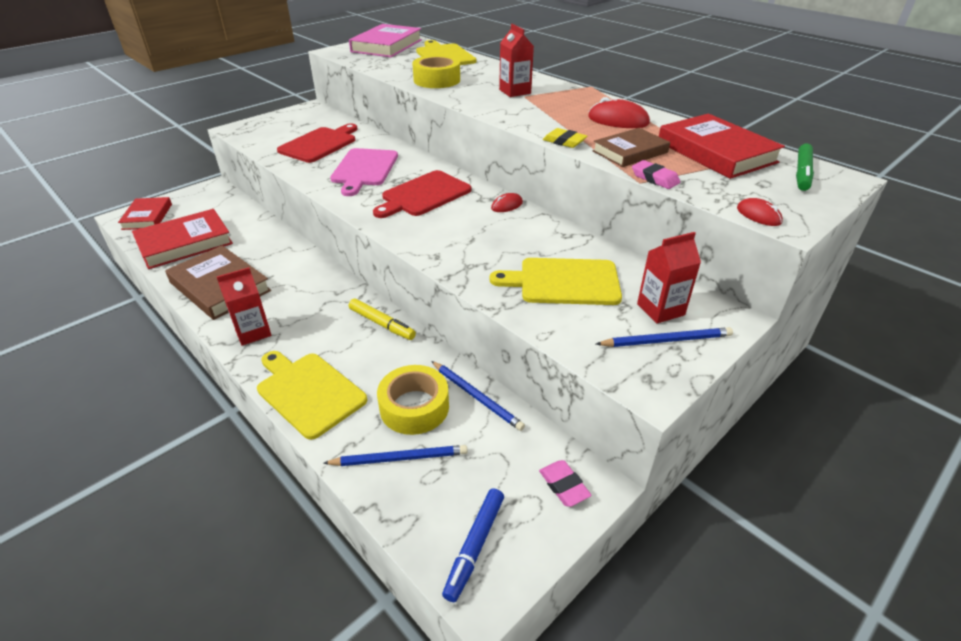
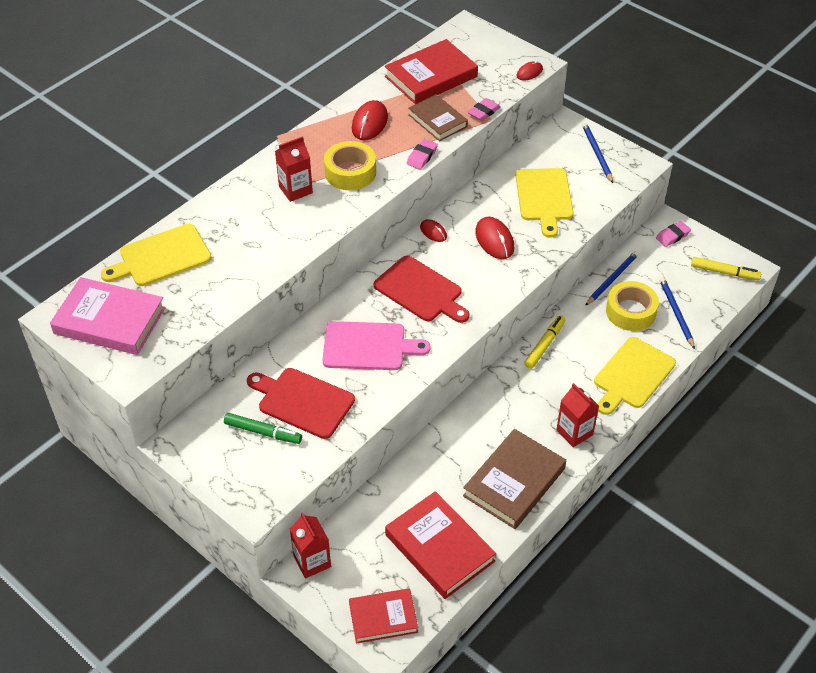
camera: 95 degrees left, 10 degrees up
(437, 80) = (259, 254): yellow tape -> yellow tape (350, 172)
(475, 546) = (724, 272): blue marker -> yellow marker
(489, 240) = (494, 240): none -> red mouse
(564, 141) = (422, 156): yellow eraser -> pink eraser
(660, 309) = (565, 153): red carton -> red carton (312, 561)
(802, 173) = (461, 42): green marker -> green marker (263, 432)

